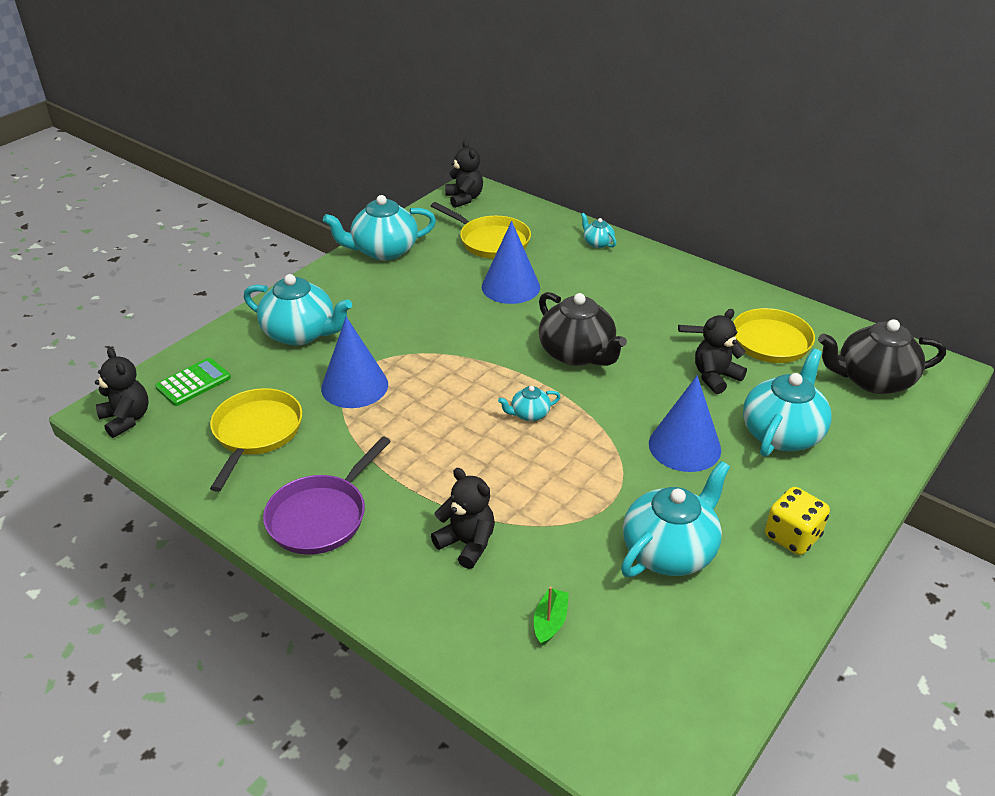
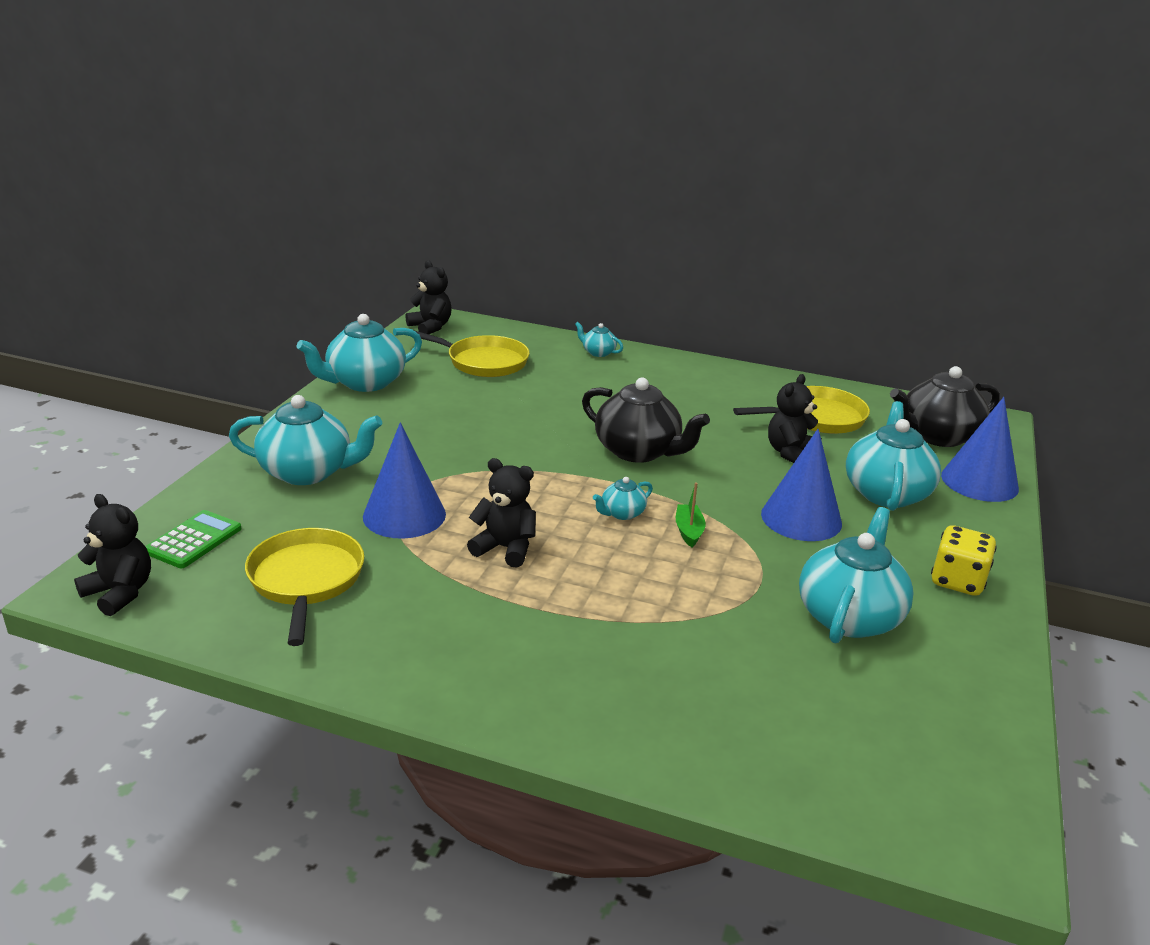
camera: 20 degrees left, 10 degrees down
(321, 516) = (439, 653): purple pan -> none
(467, 543) = (629, 650): black teddy bear -> black teddy bear (505, 548)
(510, 286) = (529, 400): blue cone -> blue cone (979, 482)
(550, 622) = (770, 710): green boat -> green boat (689, 531)

